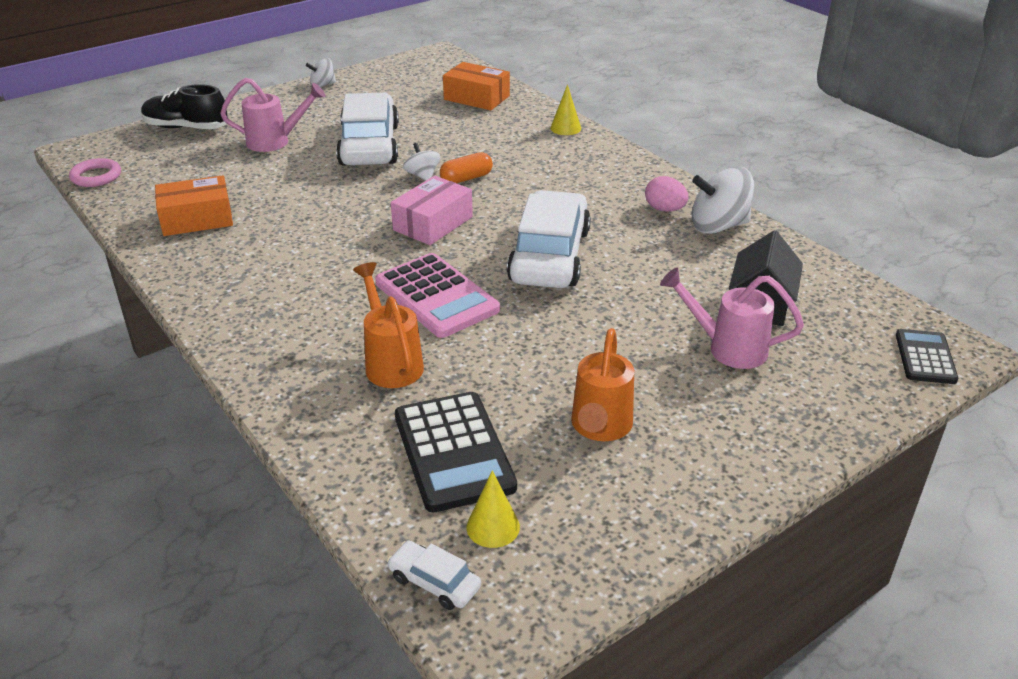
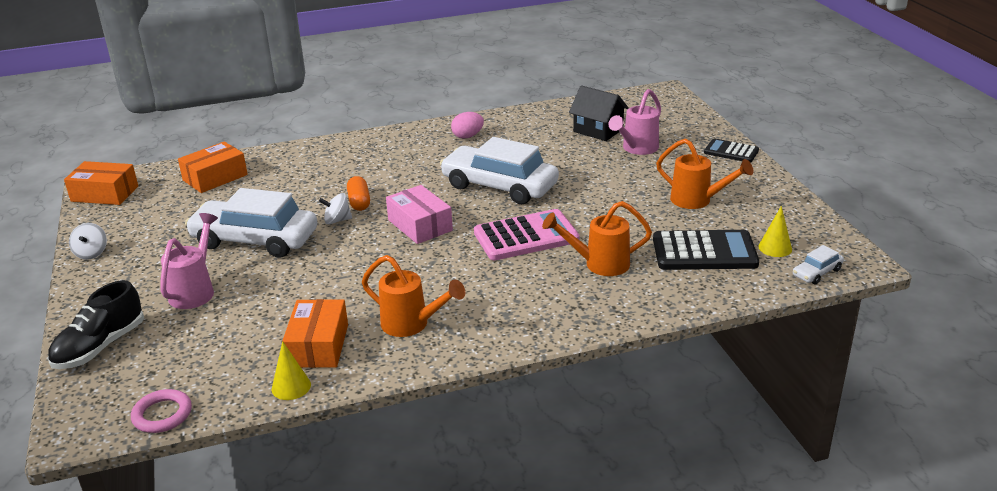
camera: 70 degrees left, 5 degrees down
(238, 260) = (412, 325): none -> orange watering can
(422, 62) = (105, 194): none -> orange box
(565, 128) = (313, 149): yellow cone -> yellow cone (291, 387)
(718, 226) = (501, 124): white spinning top -> none
(925, 357) = (669, 101): black calculator -> black calculator (731, 151)

